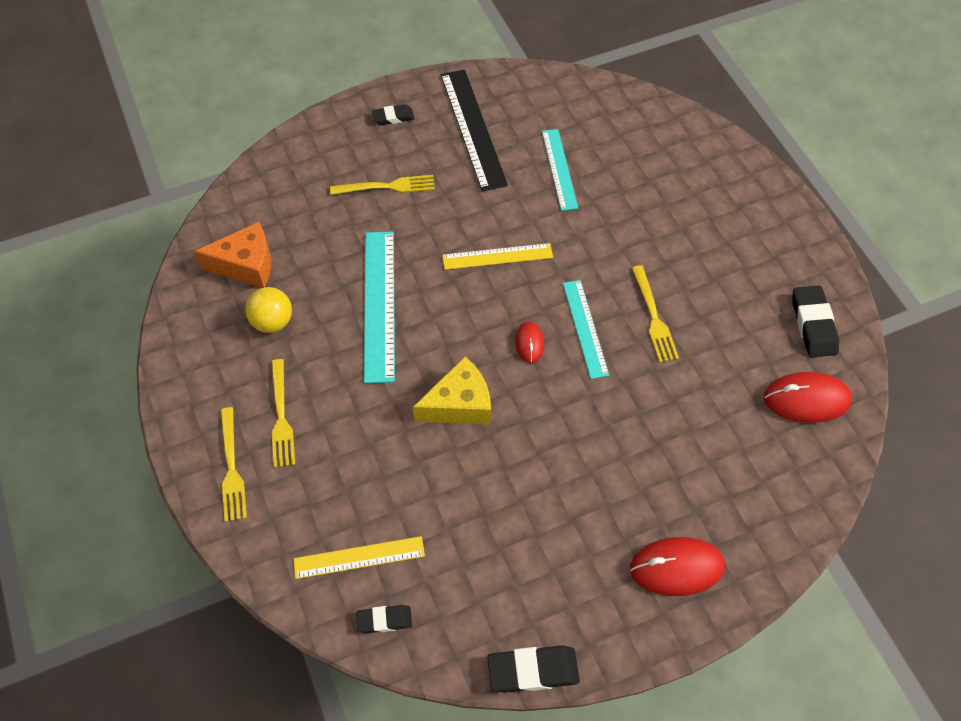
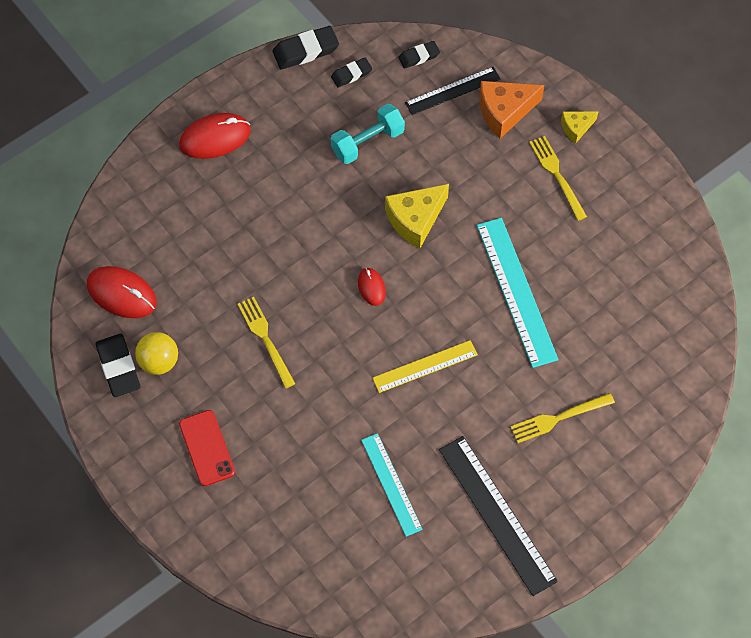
camera: 165 degrees right, 5 degrees up
(232, 469) = (576, 128): yellow fork -> yellow cheese
(246, 265) = (653, 300): orange cheese -> orange cheese (504, 112)
(272, 322) = (603, 252): yellow ball -> yellow ball (159, 361)
(359, 557) = (452, 90): yellow ruler -> black ruler
(393, 117) = (586, 508): black eraser -> black eraser (351, 74)
(486, 513) = (367, 142): none -> turquoise dumbbell
(585, 328) = (325, 313): turquoise ruler -> none
(728, 233) = (207, 448): none -> red phone
(806, 399) = (122, 293): red mouse -> red mouse turned 45 degrees clockwise

